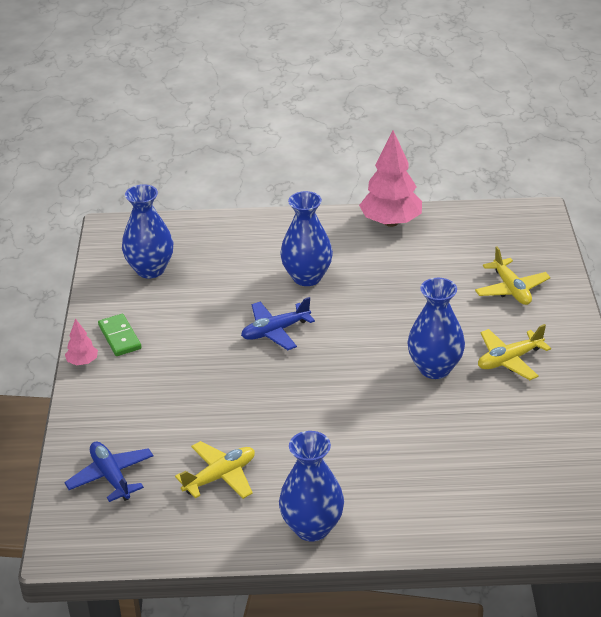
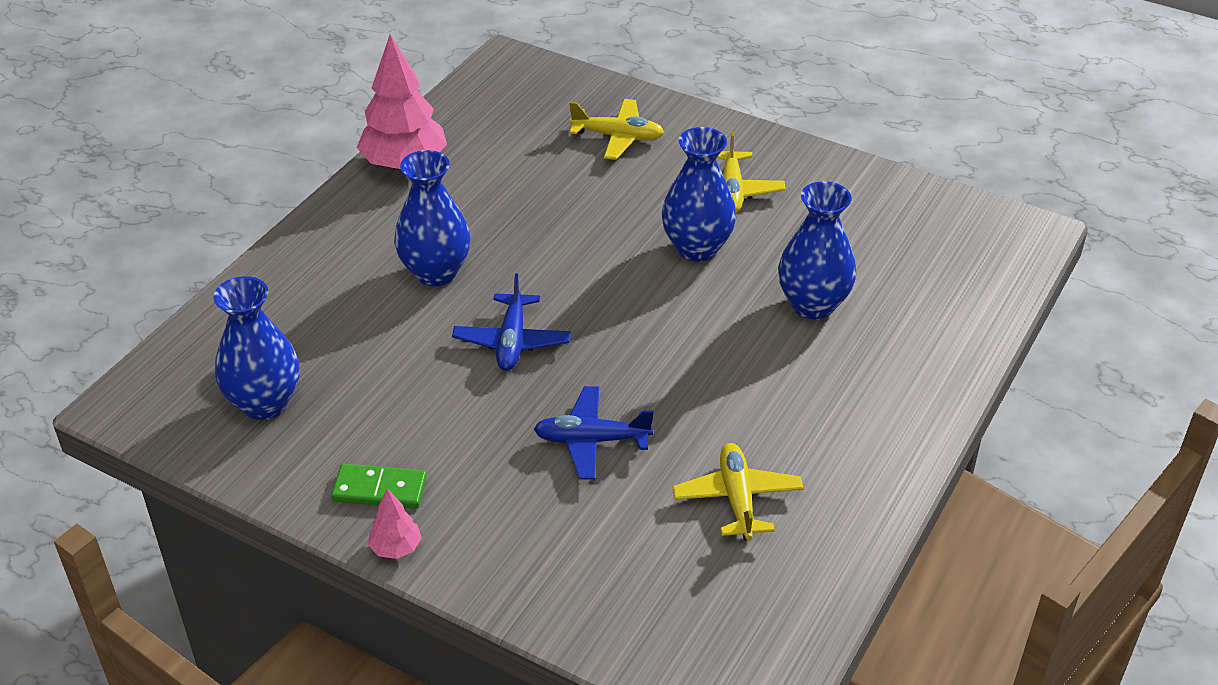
camera: 60 degrees left, 5 degrees up
(111, 477) = (657, 605): blue plane -> blue plane (592, 440)
(312, 528) = (881, 455): blue vase -> blue vase (812, 305)

